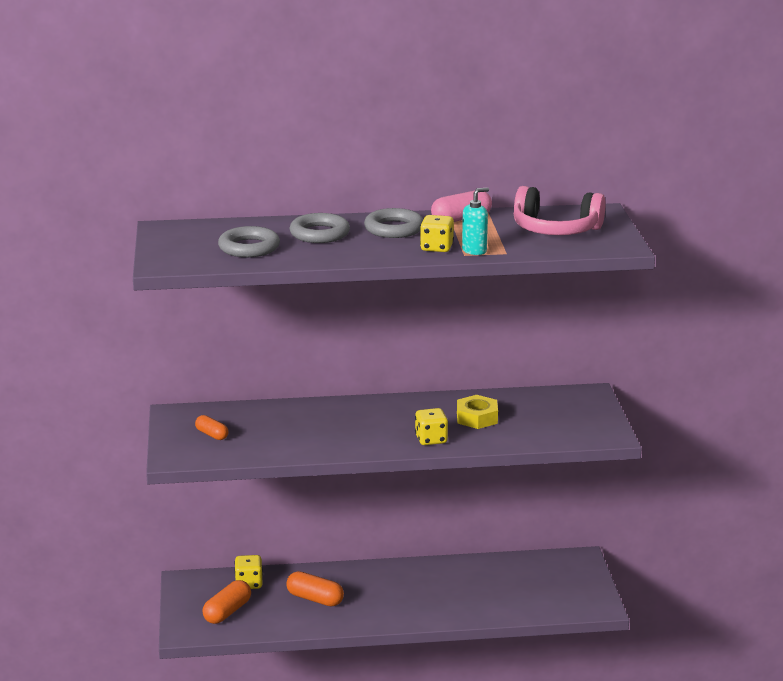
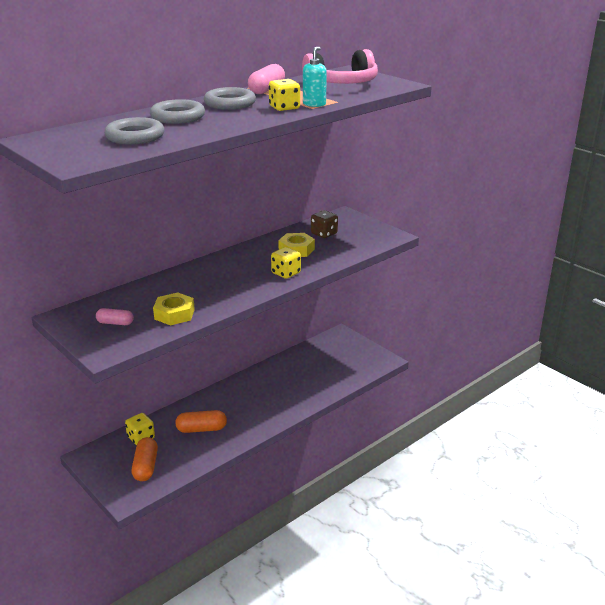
camera: 35 degrees left, 5 degrees up
(212, 435) = (115, 323): orange capsule -> pink capsule
(272, 444) = (174, 314): none -> yellow nut
(533, 409) = (324, 234): none -> brown dice

